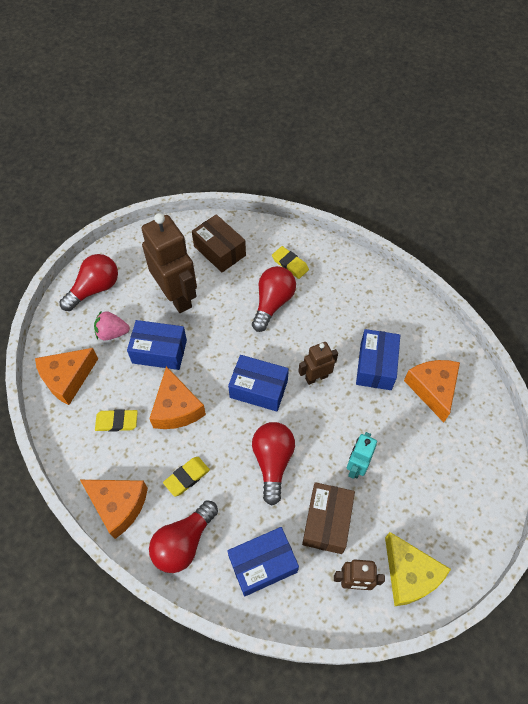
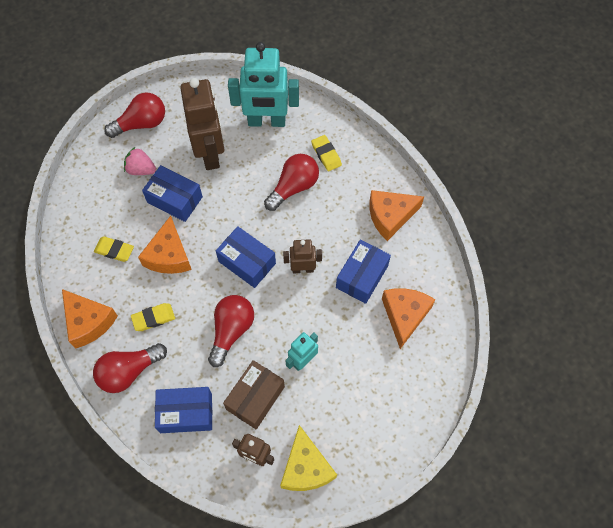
camera: 20 degrees right, 5 degrees up
(67, 379) = (88, 198): orange cheese -> orange cheese (390, 216)
(219, 251) = (266, 121): brown box -> turquoise robot

